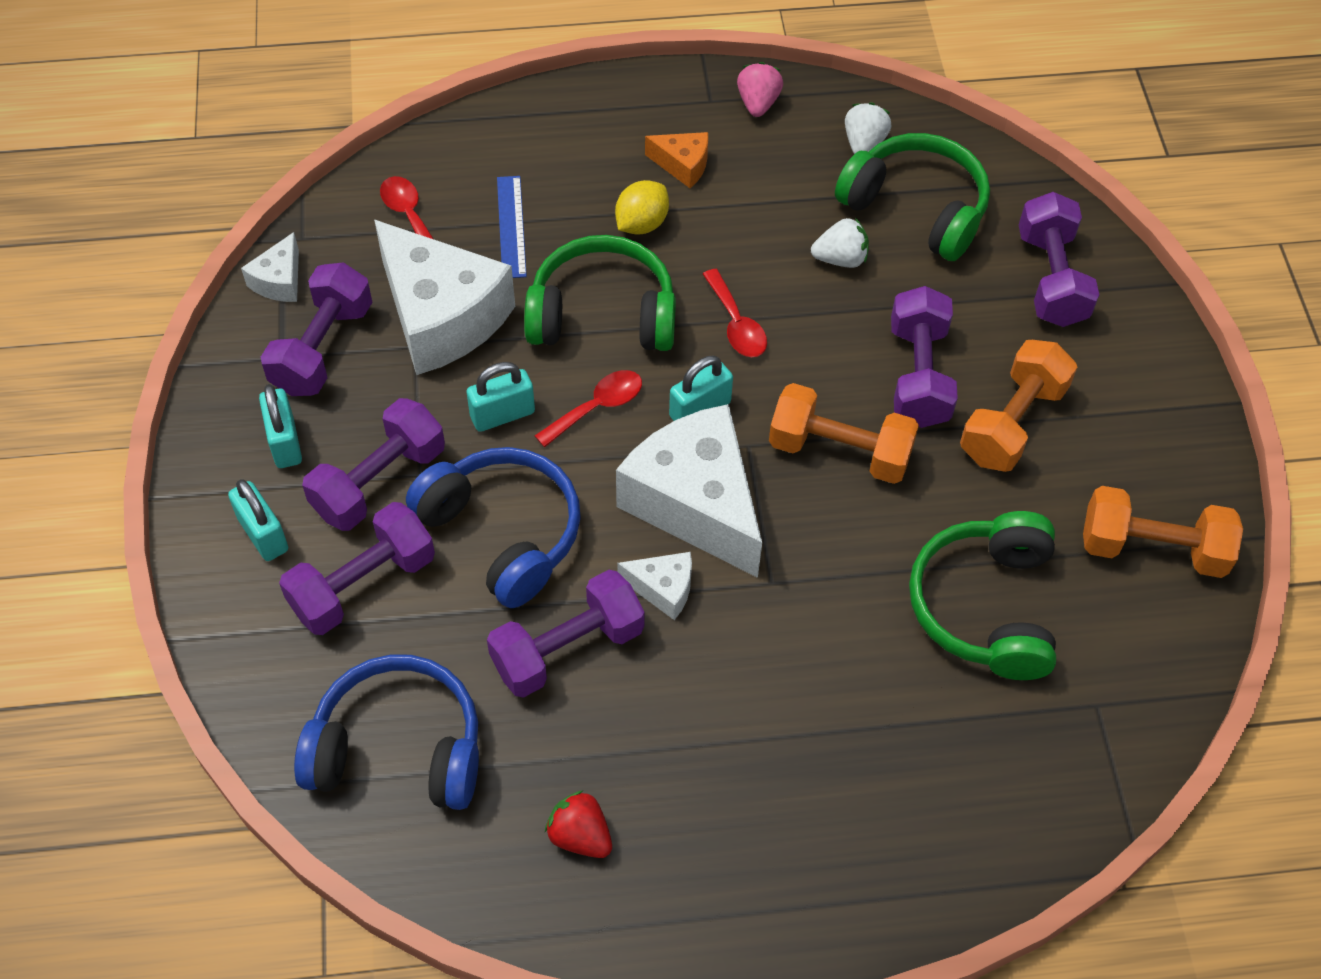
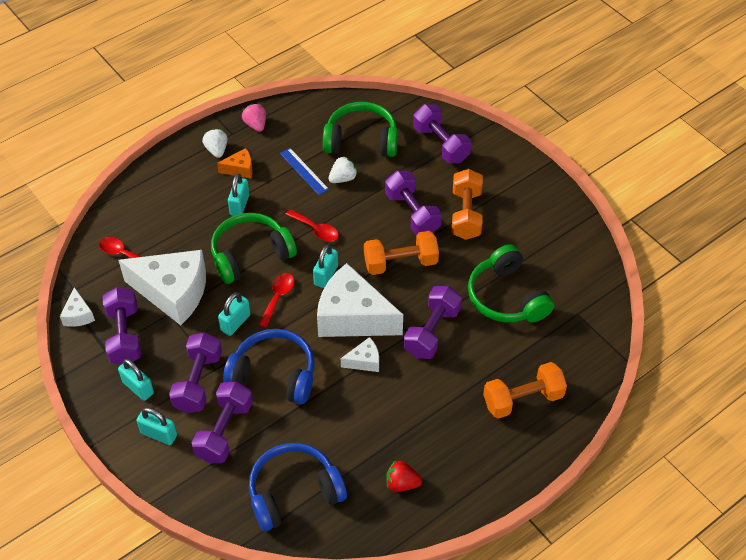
camera: 30 degrees left, 5 degrees down
(511, 226) = (177, 235): blue ruler -> blue ruler (304, 171)
(567, 649) = (340, 409): purple dumbbell -> purple dumbbell (432, 332)
(641, 224) = (239, 205): yellow lemon -> turquoise padlock
(864, 143) = (318, 121): white strawberry -> white strawberry (217, 150)
(1152, 548) = (557, 238): orange dumbbell -> orange dumbbell (522, 399)

